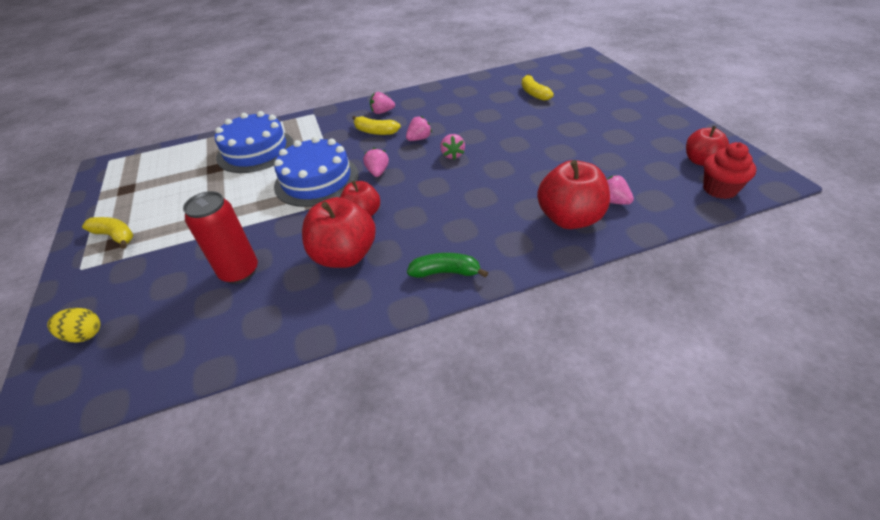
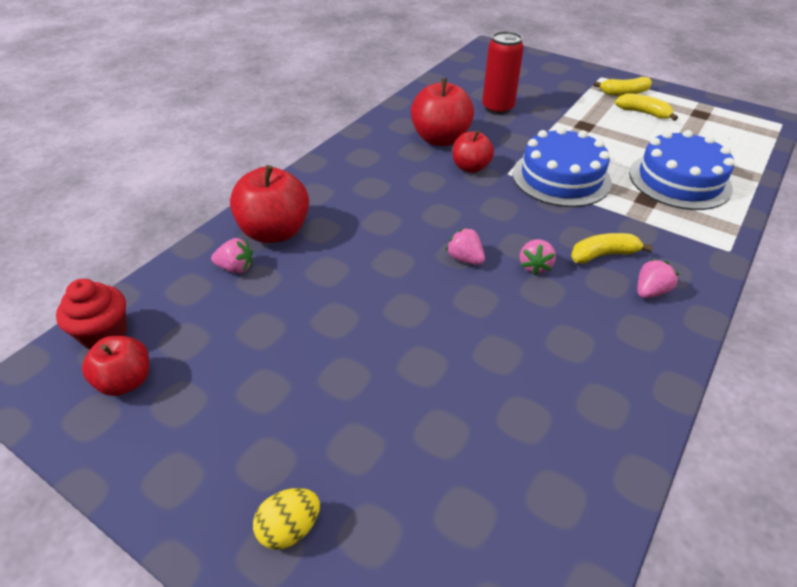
camera: 140 degrees right, 0 degrees up
(84, 335) = (527, 64): yellow egg -> yellow egg (289, 528)
(378, 172) = (517, 207): pink strawberry -> none
(446, 272) = (352, 156): green banana -> none
(534, 93) = (474, 456): yellow banana -> yellow banana (643, 113)

